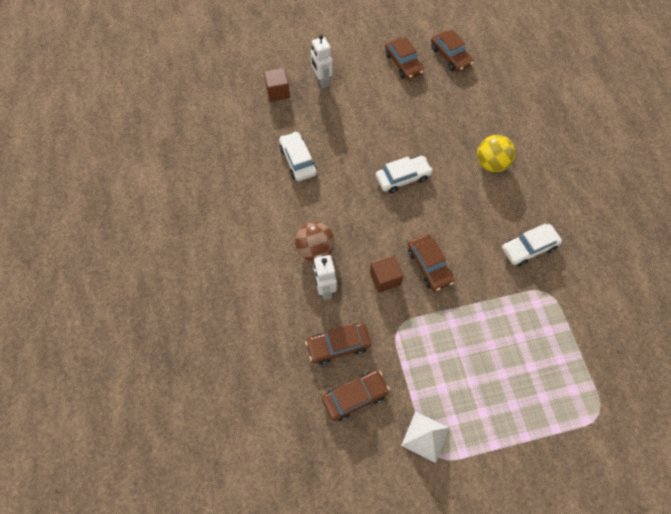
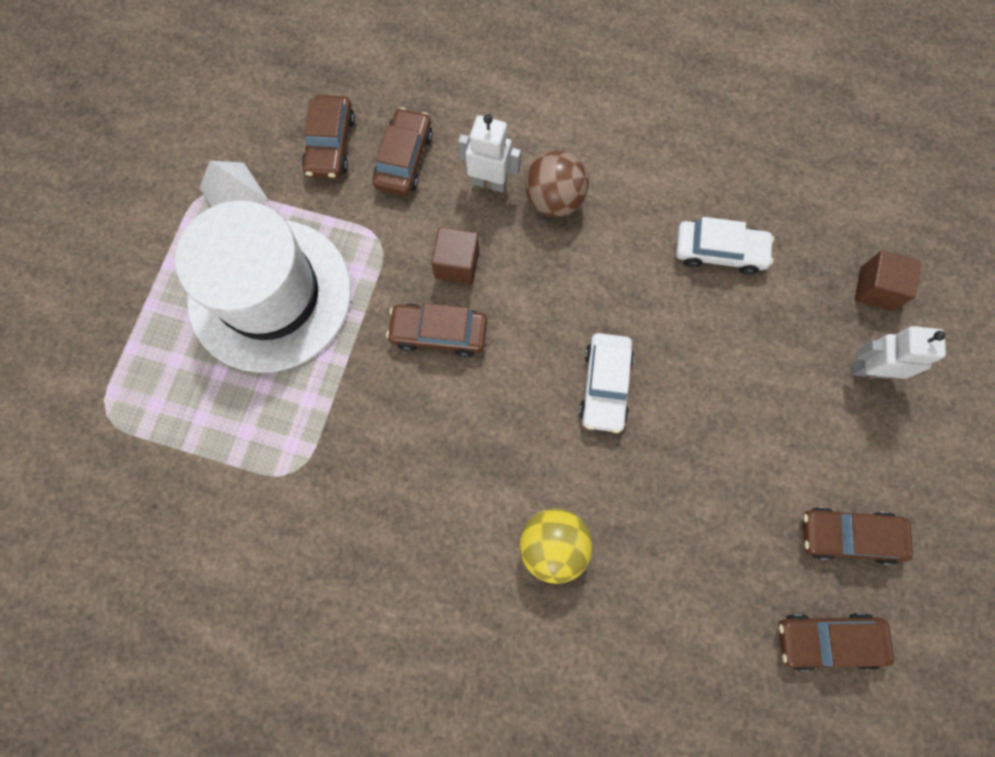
camera: 120 degrees right, 10 degrees up
(470, 368) = (270, 295): none -> white hat
(529, 248) = (375, 496): white car -> none

